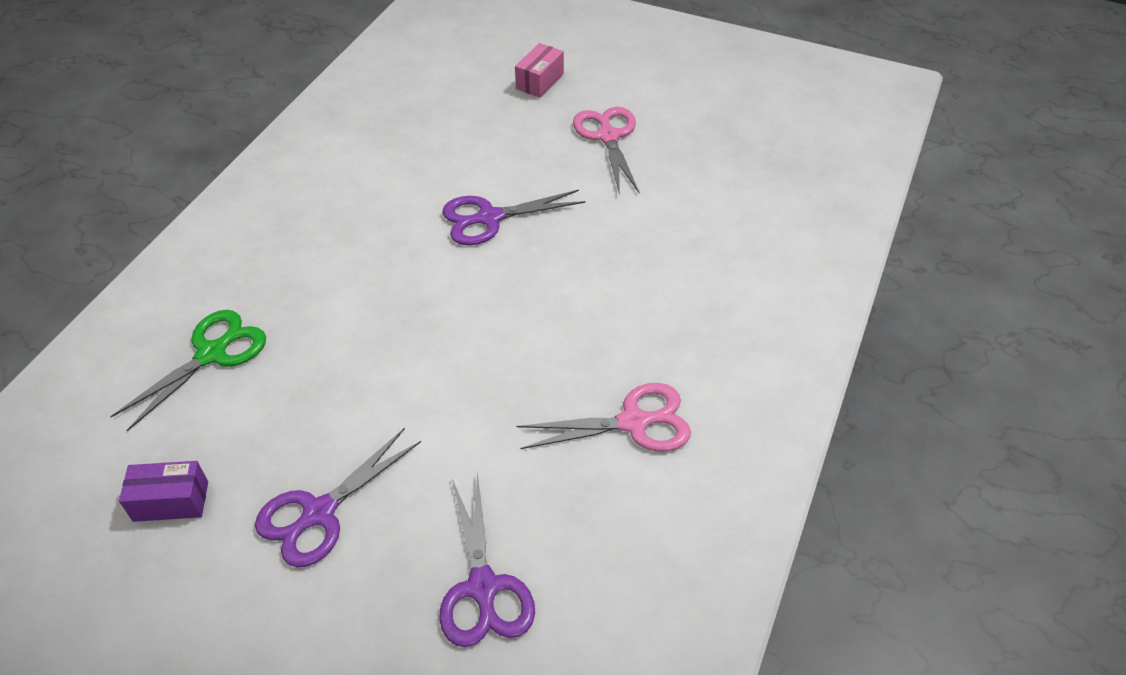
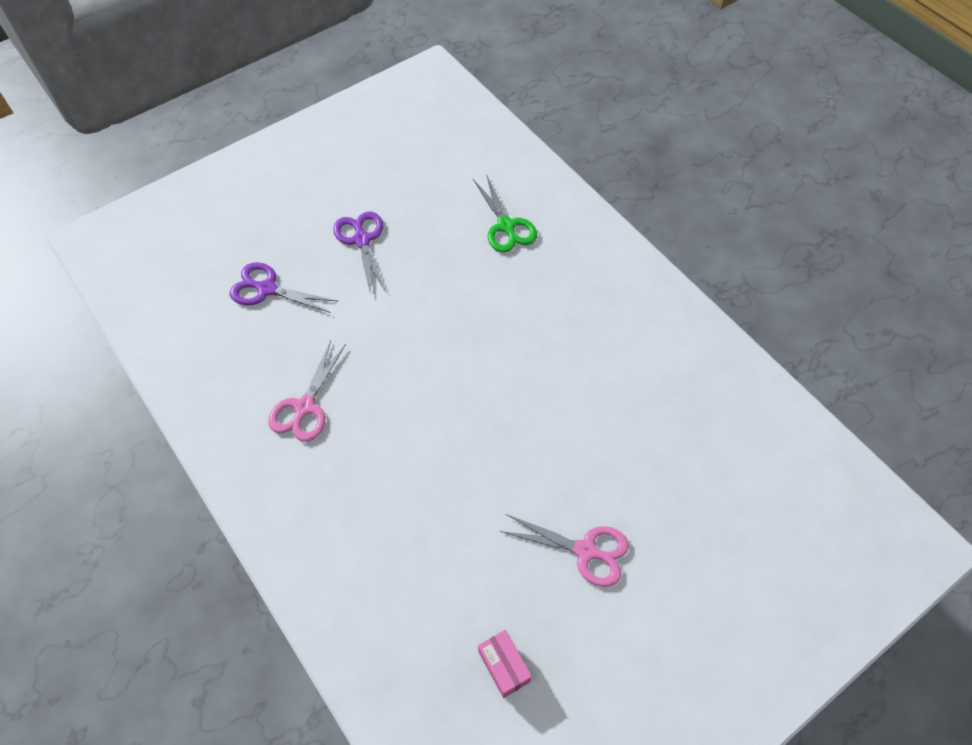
camera: 120 degrees right, 10 degrees up
(171, 501) = (414, 186): purple box -> none
(489, 218) = (536, 414): purple scissors -> none
(539, 81) = (696, 537): pink box -> pink box (504, 666)

